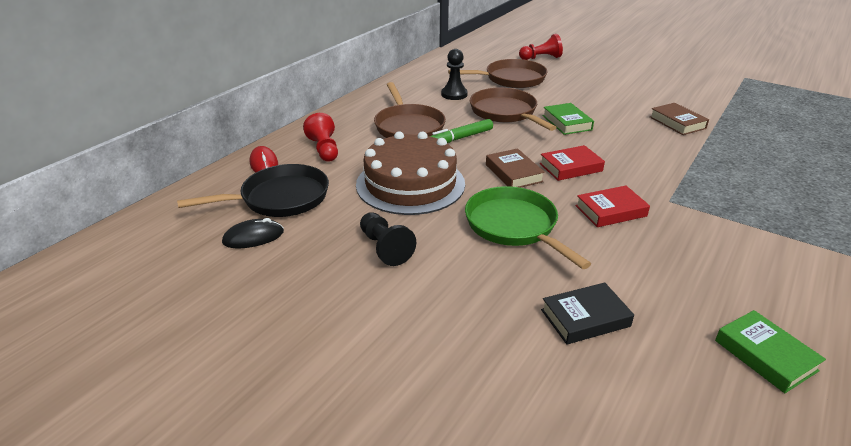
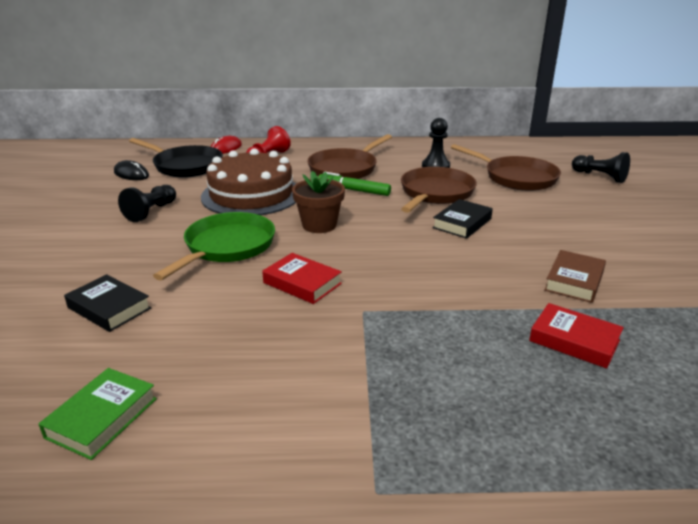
camera: 55 degrees right, 5 degrees down
(513, 173) = (319, 225): brown book -> brown flower pot
(541, 58) = (600, 177): red pawn -> black pawn
(567, 122) = (462, 223): green book -> black book
(570, 167) = (366, 246): red book -> red book (574, 340)

